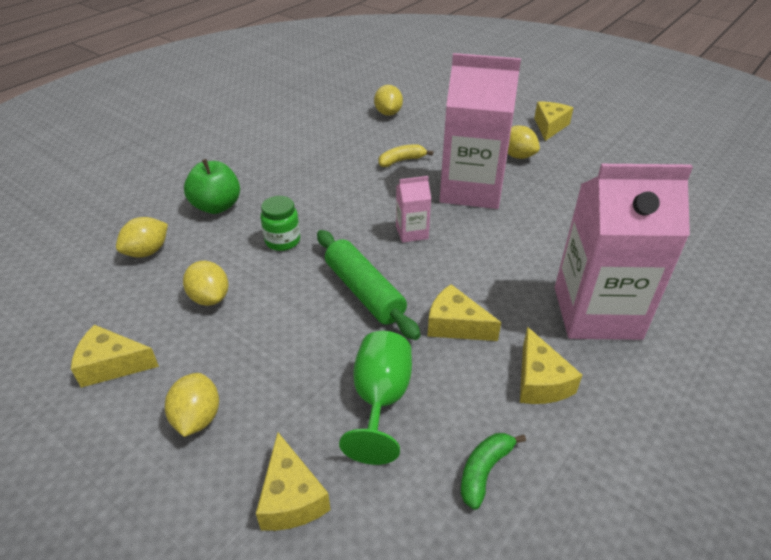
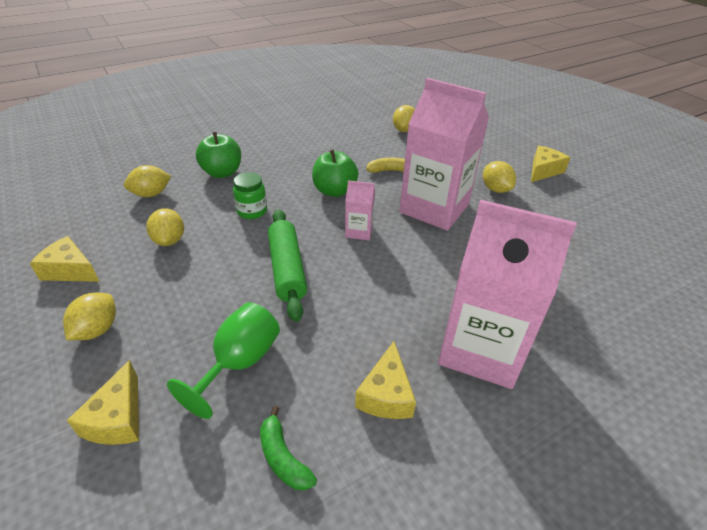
camera: 20 degrees right, 0 degrees up
(358, 196) = (334, 191): none -> green apple
(455, 325) = (343, 320): yellow cheese -> none
(484, 471) = (283, 457): green banana -> green banana turned 90 degrees counterclockwise

